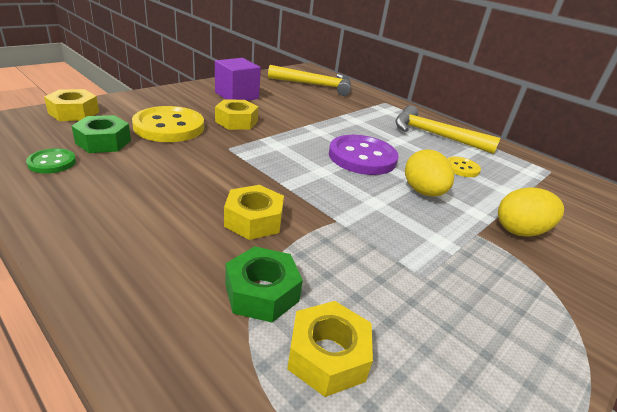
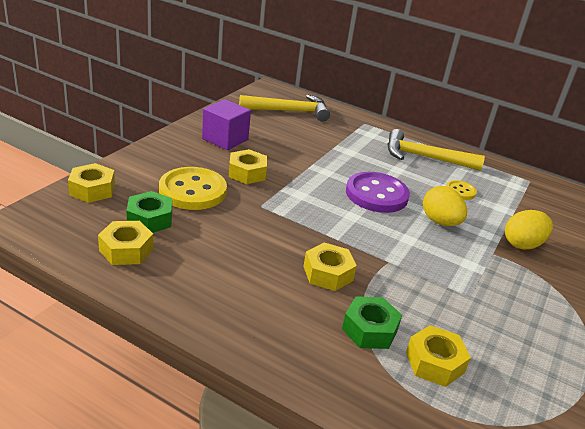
camera: 15 degrees left, 0 degrees up
(52, 162) = (126, 250): green button -> yellow nut

